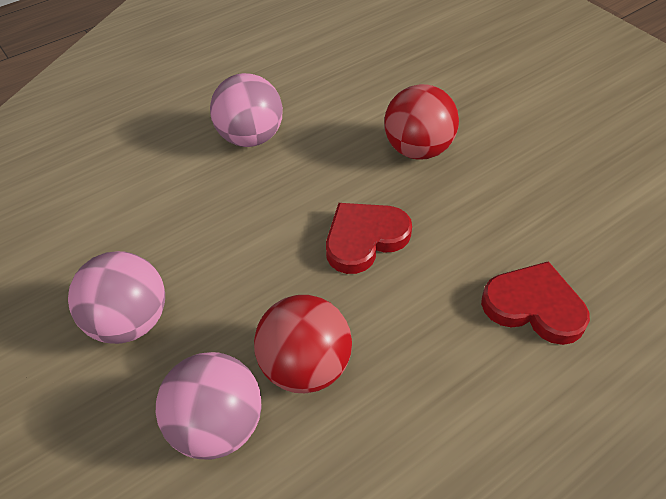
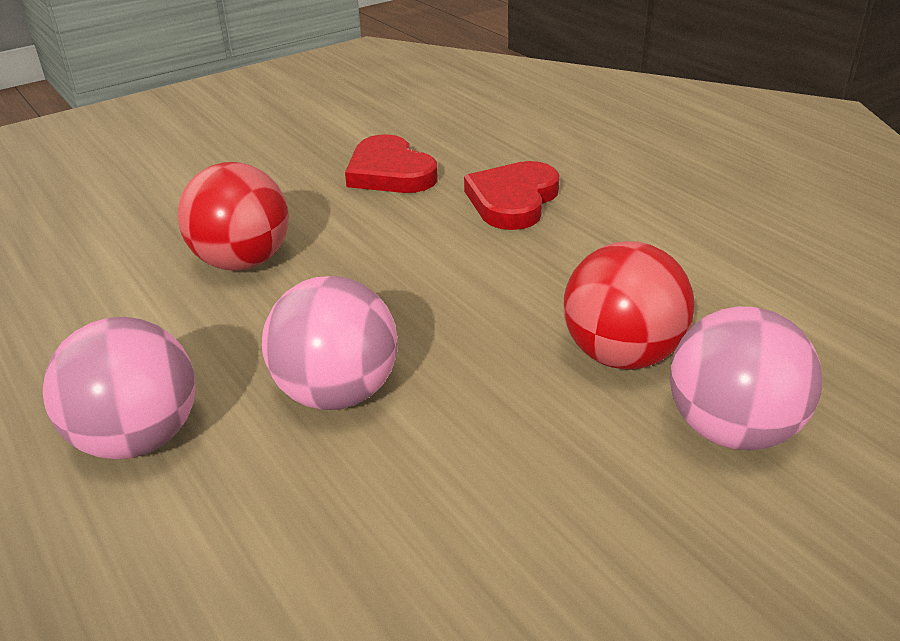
camera: 90 degrees left, 15 degrees down
(130, 321) = (576, 561): pink ball -> pink ball (337, 393)
(364, 239) = (407, 308): red heart -> red heart (390, 172)

